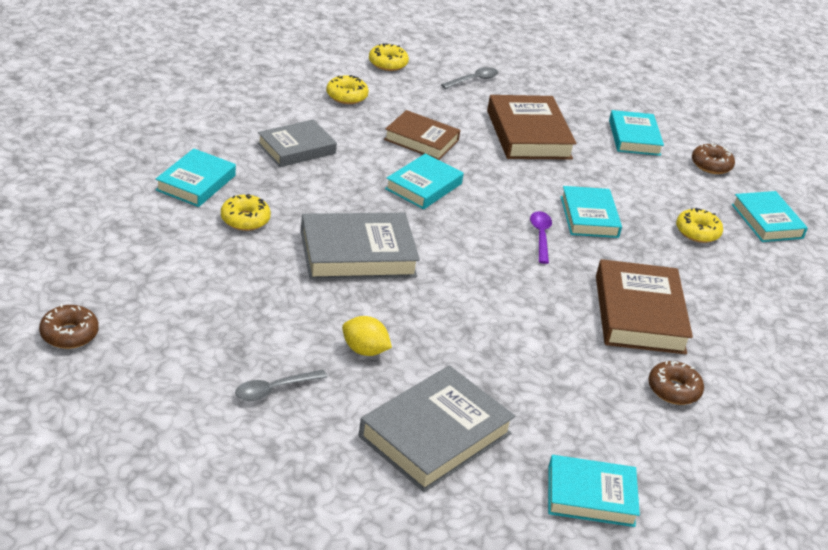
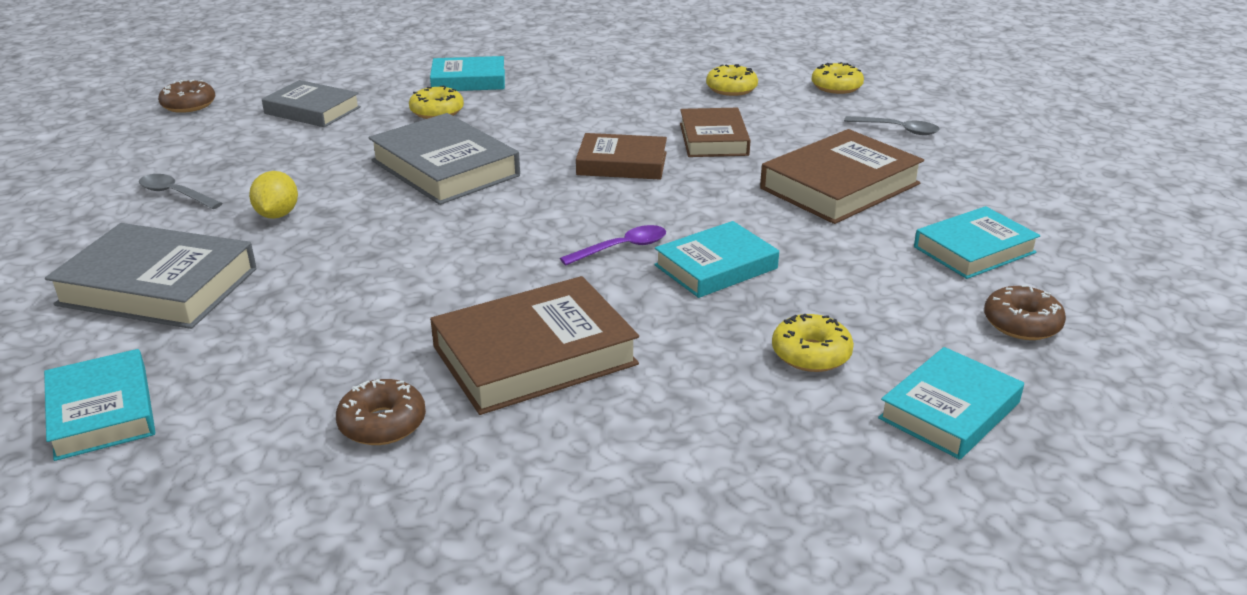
camera: 65 degrees right, 5 degrees down
(296, 148) = (593, 97): grey book -> grey book (312, 110)
(423, 186) = (622, 164): turquoise book -> brown book

